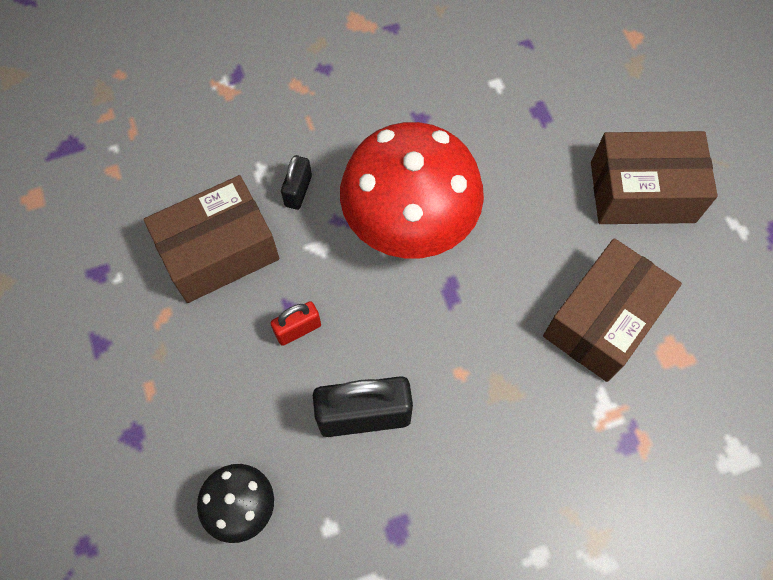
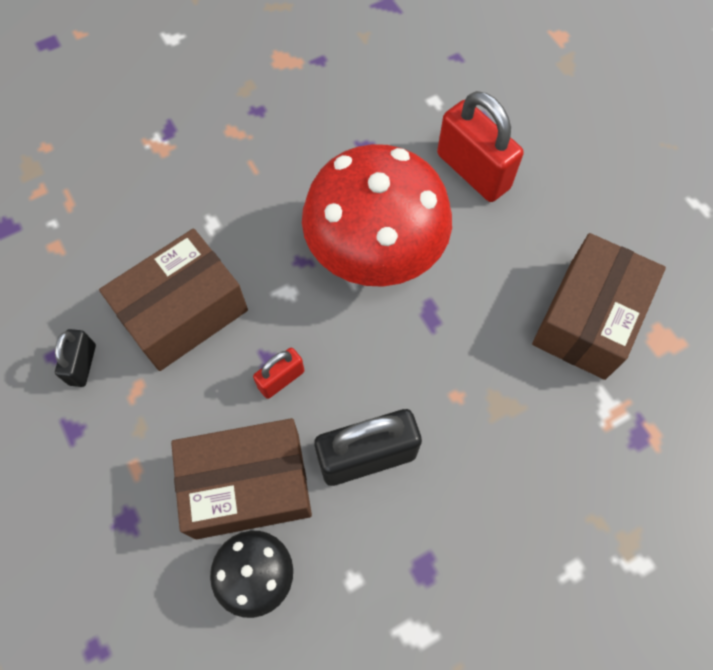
camera: 10 degrees left, 0 degrees up
(298, 191) = (254, 237): black padlock -> black padlock (82, 364)
(520, 159) = (473, 171): none -> red padlock
(642, 192) = (599, 185): brown box -> brown box (248, 485)

